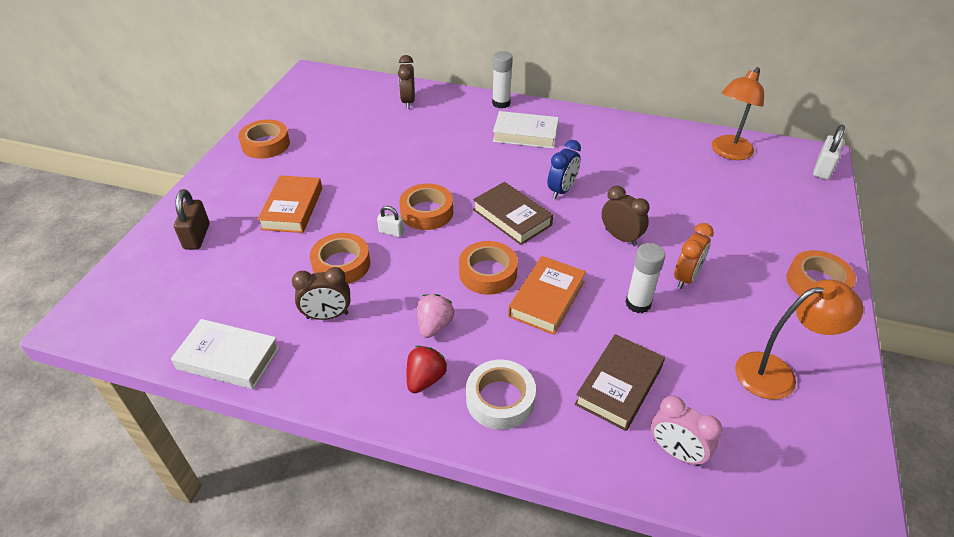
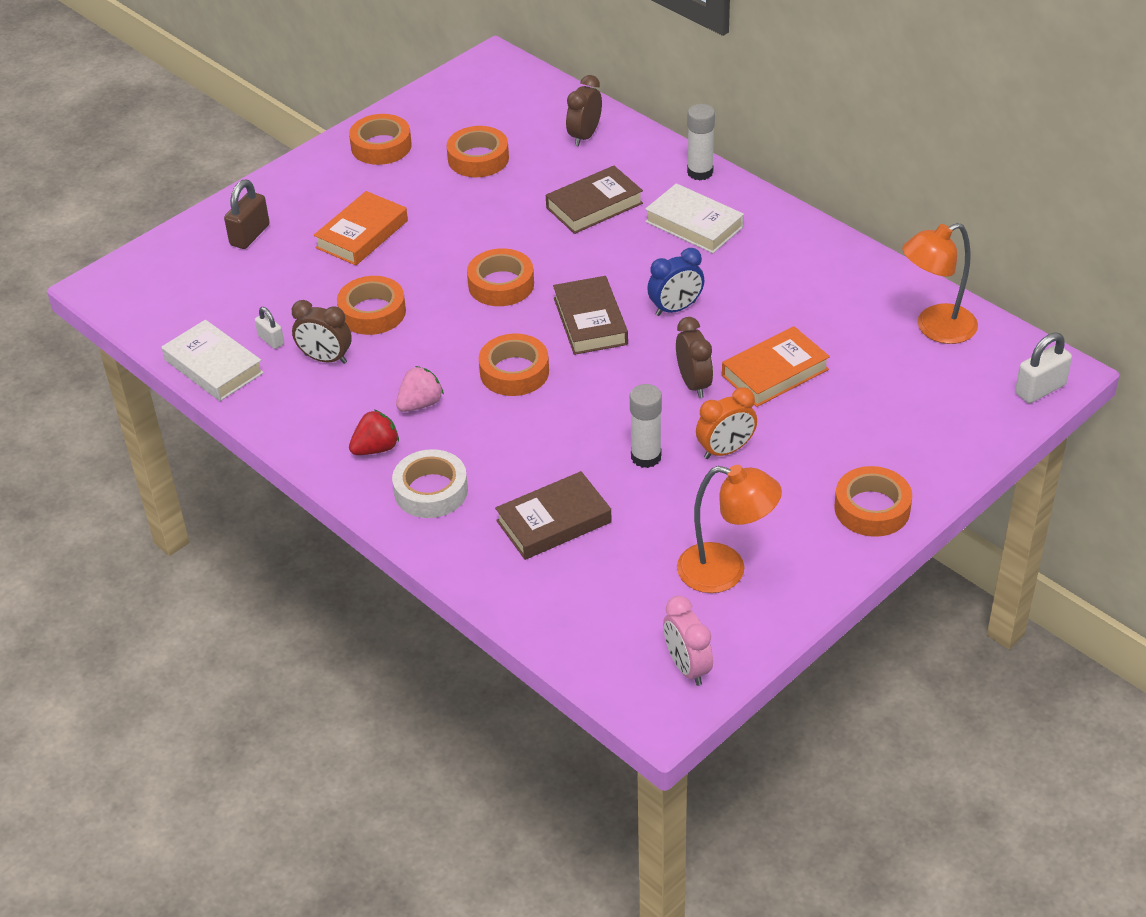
camera: 30 degrees right, 0 degrees up
(345, 134) = (478, 158): none -> orange tape
(391, 232) = (447, 294): white padlock -> white padlock (271, 340)
(450, 141) = (594, 205): none -> brown book
(546, 299) = (553, 418): orange book -> orange book (774, 372)
(676, 452) = (555, 593): pink clock -> pink clock (687, 667)

